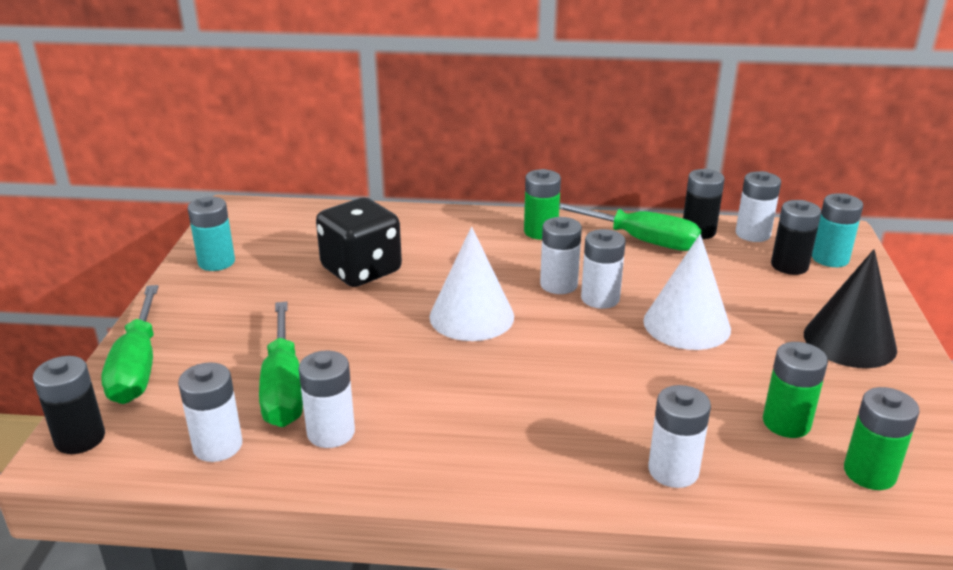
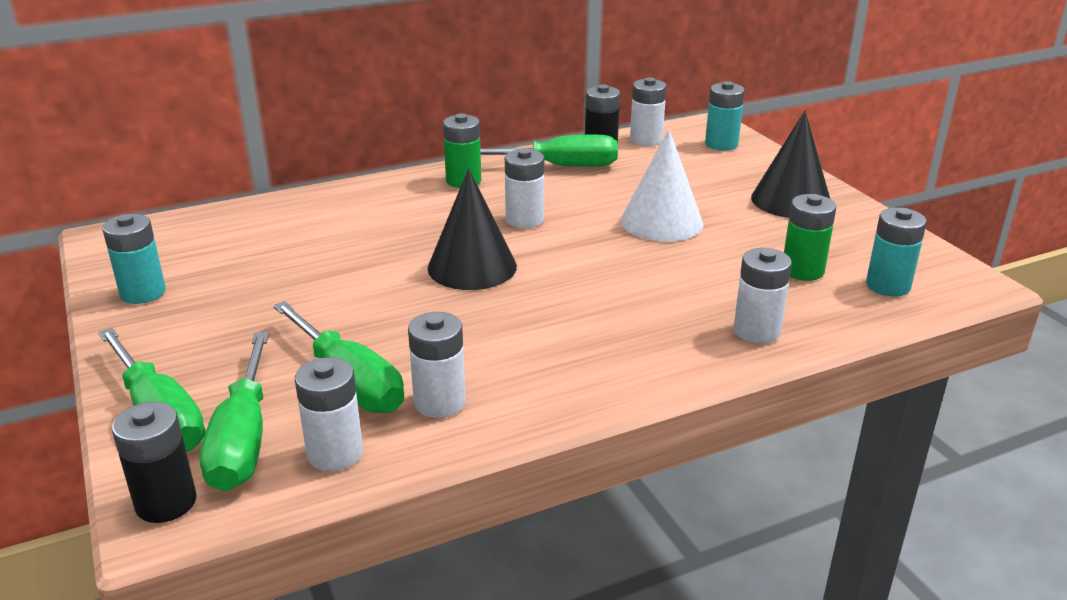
camera: 30 degrees left, 0 degrees up
(171, 407) = (243, 438): none -> green screwdriver
(361, 270) = (319, 258): black dice -> none
(471, 316) = (472, 267): white cone -> black cone
(600, 298) = (571, 221): white battery -> none
(789, 266) = (696, 157): black battery -> none
(869, 473) = (888, 286): green battery -> turquoise battery

